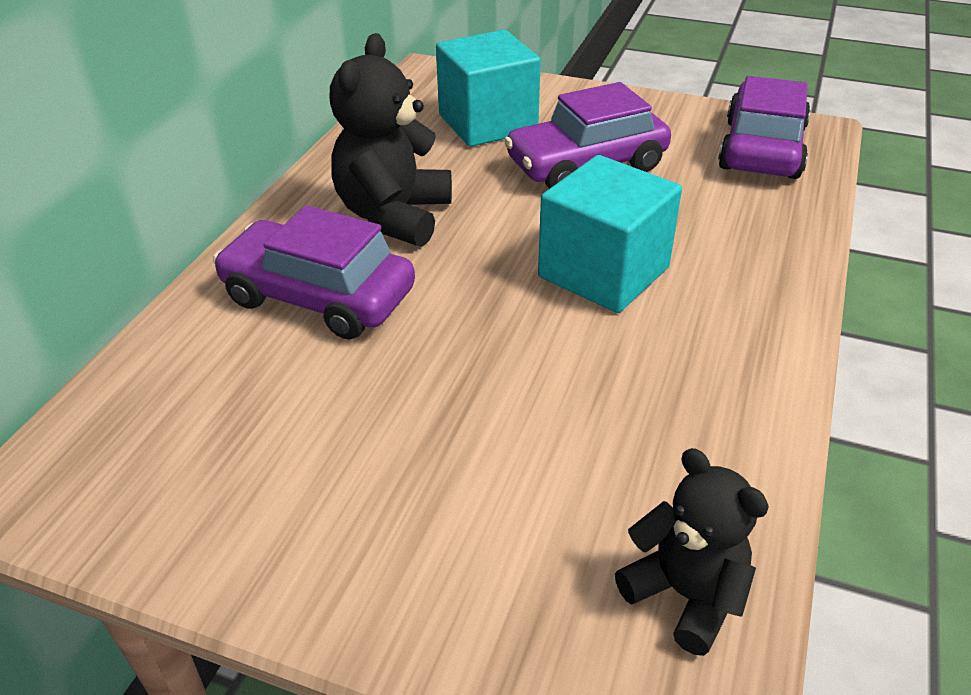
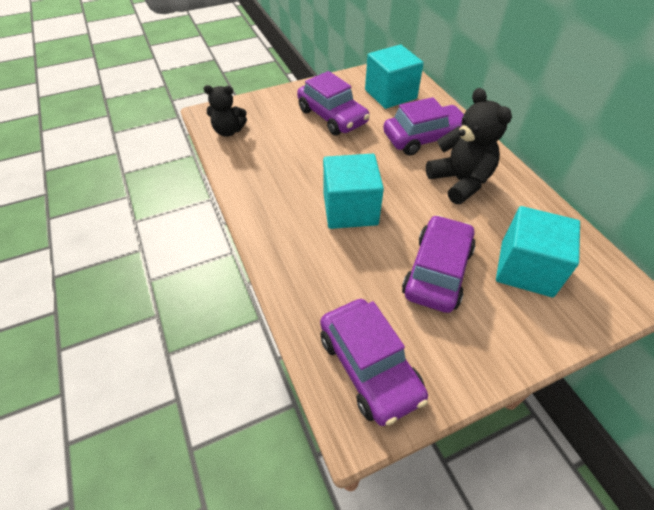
camera: 135 degrees right, 10 degrees up
(194, 423) = (390, 94): none -> turquoise cube
(395, 455) = (332, 116): none -> purple car

